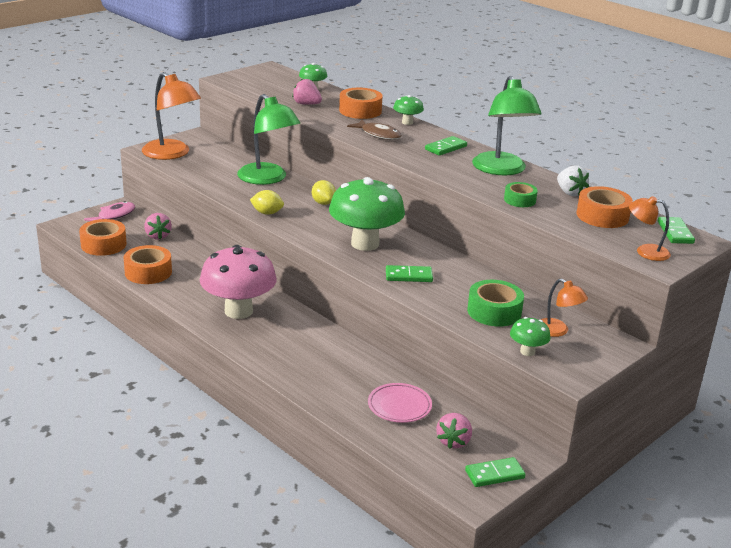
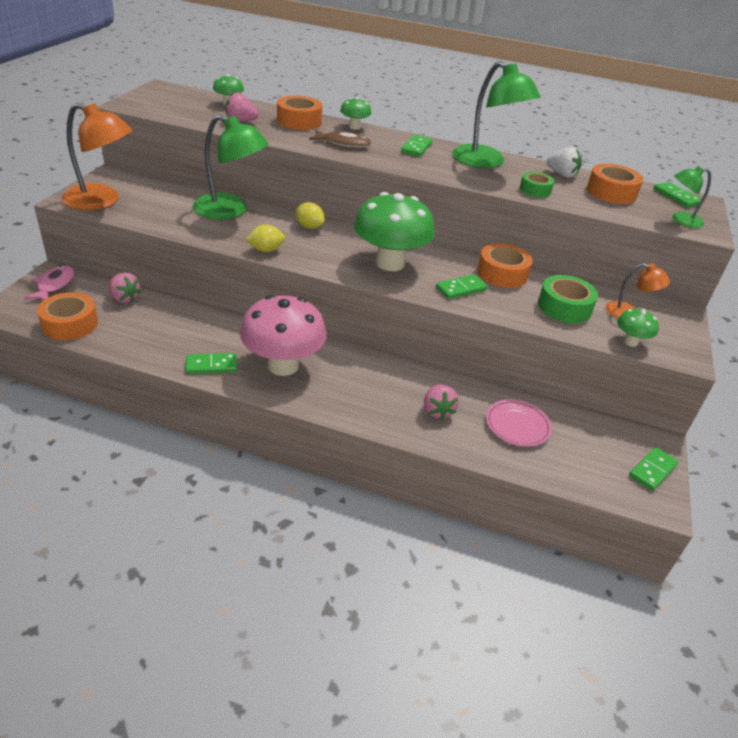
camera: 30 degrees left, 10 degrees up
(148, 272) = (149, 345): orange tape -> orange tape (502, 274)
(182, 297) = (211, 365): none -> green domino
(453, 441) = (592, 448): pink strawberry -> pink strawberry (437, 411)
(645, 251) = (680, 220): orange lamp -> green lamp

